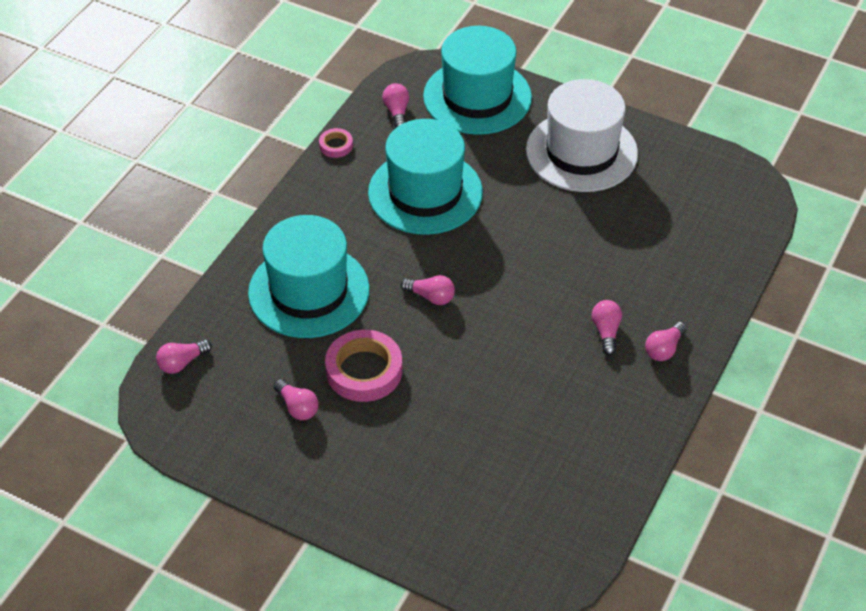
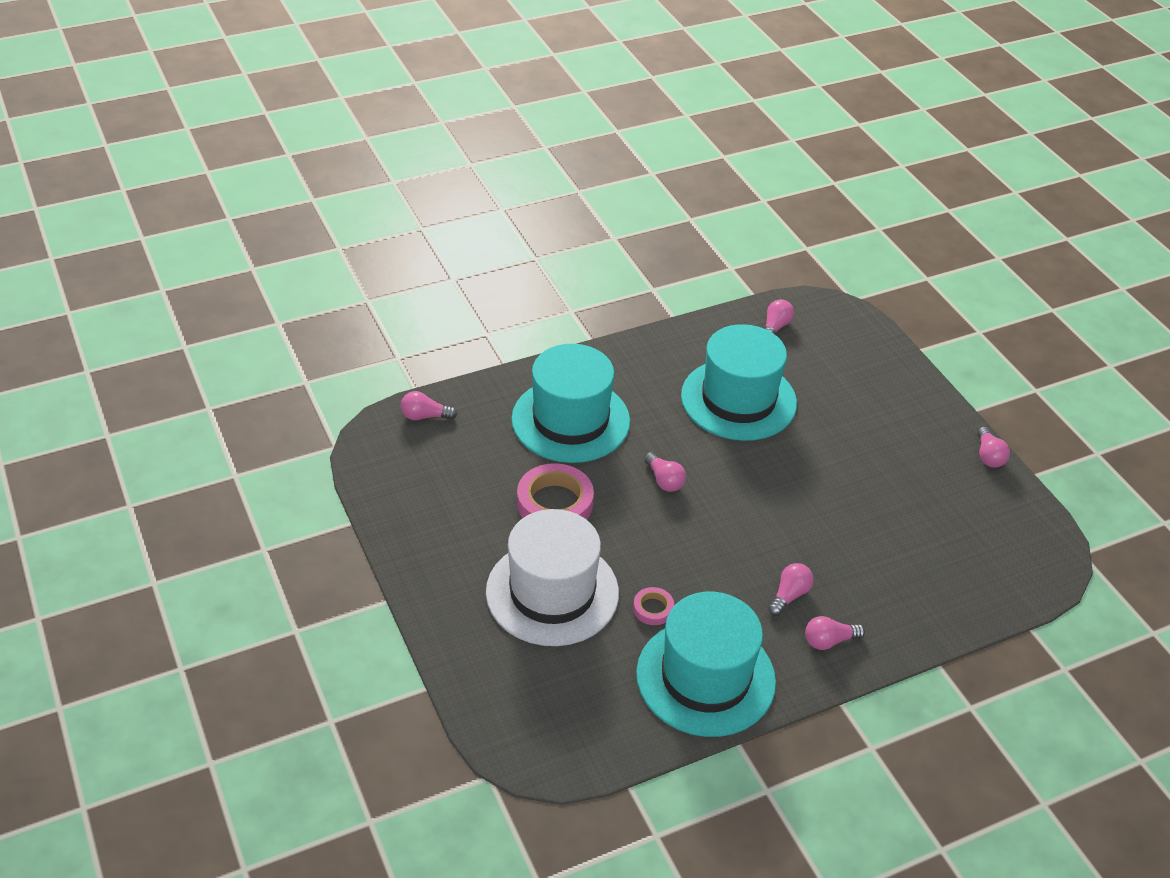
camera: 35 degrees right, 5 degrees down
(297, 407) = (477, 499): pink light bulb -> pink light bulb (988, 456)
(336, 145) = (699, 326): pink tape -> pink tape (653, 609)
(477, 97) = (857, 351): turquoise hat -> turquoise hat (705, 677)
(581, 152) = (909, 441): white hat -> white hat (552, 592)

